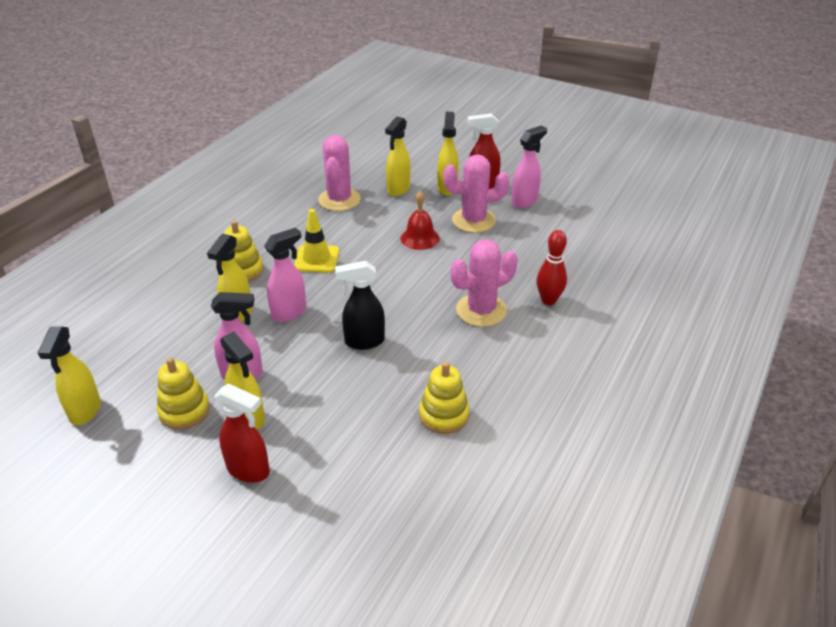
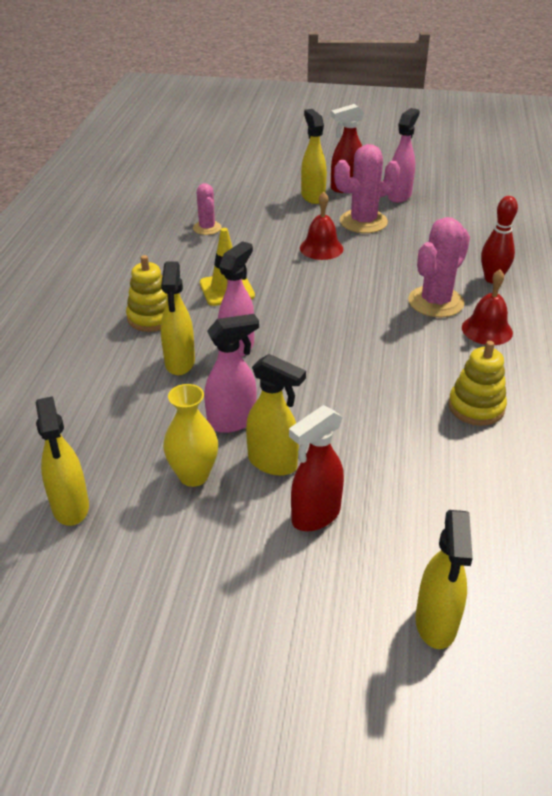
camera: 20 degrees left, 0 degrees up
(184, 411) = (193, 475): yellow stacking toy -> yellow vase
(249, 470) = (315, 516): red spray bottle -> red spray bottle turned 135 degrees clockwise
(339, 200) = (207, 228): pink cactus -> pink cactus, size x0.59
(364, 341) = (340, 358): black spray bottle -> none
(398, 189) = (263, 207): yellow spray bottle -> yellow spray bottle (436, 624)
(507, 347) = (487, 330): none -> red bell

